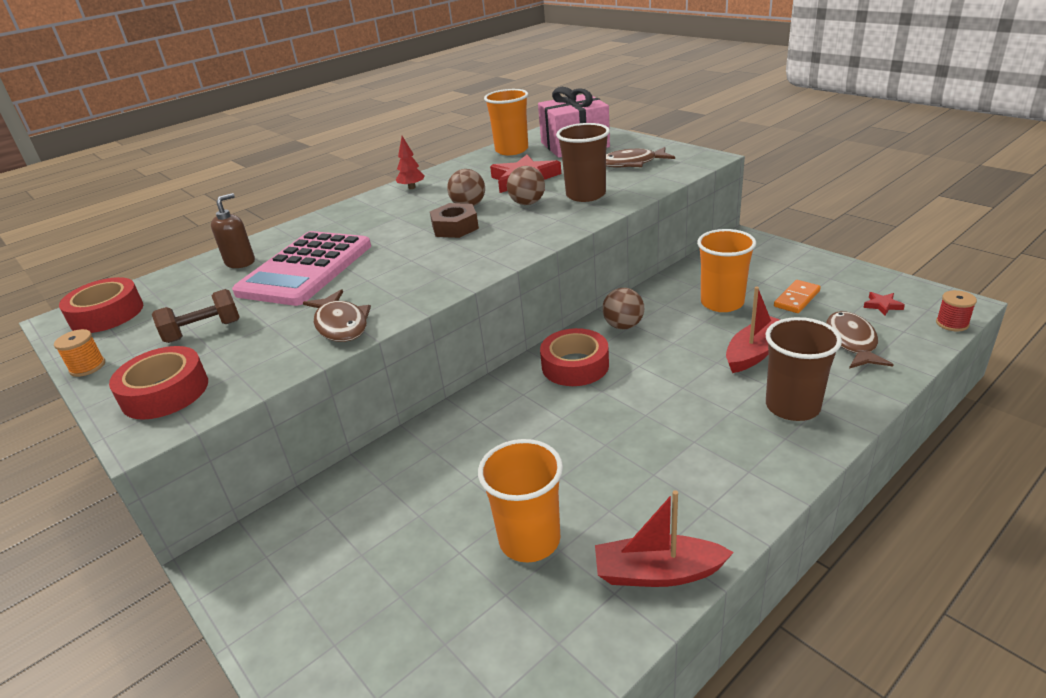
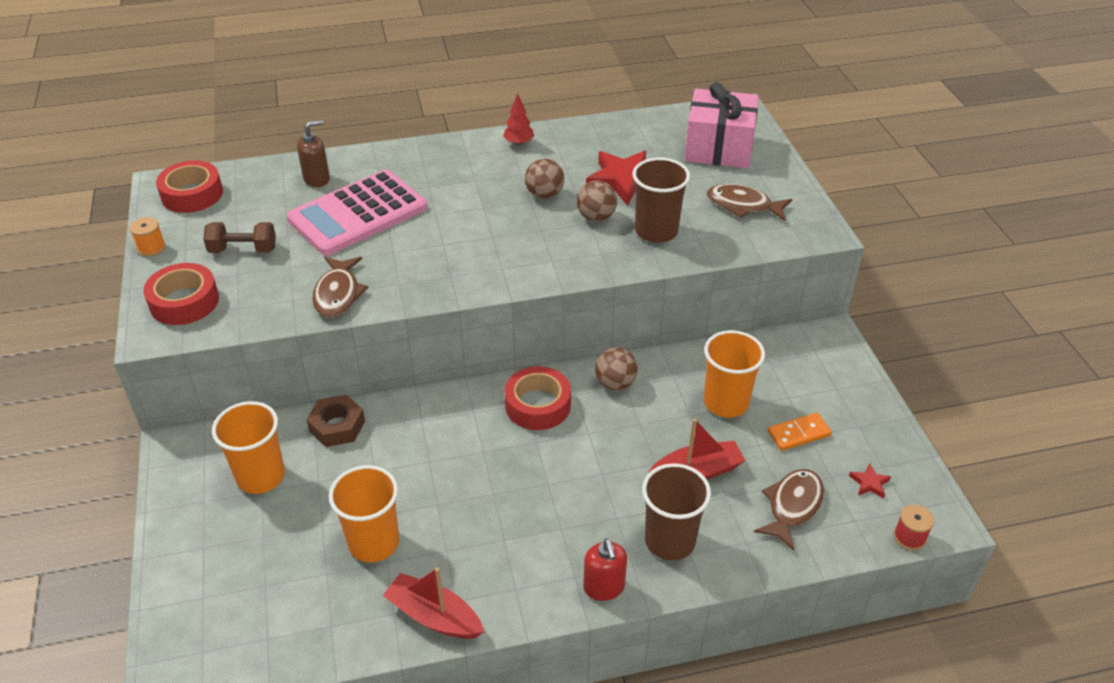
camera: 25 degrees right, 10 degrees up
(455, 227) = (509, 219): brown nut -> brown nut (337, 426)
(512, 150) = (653, 128): orange cup -> orange cup (261, 476)
(782, 466) = (604, 587): none -> red soap dispenser

